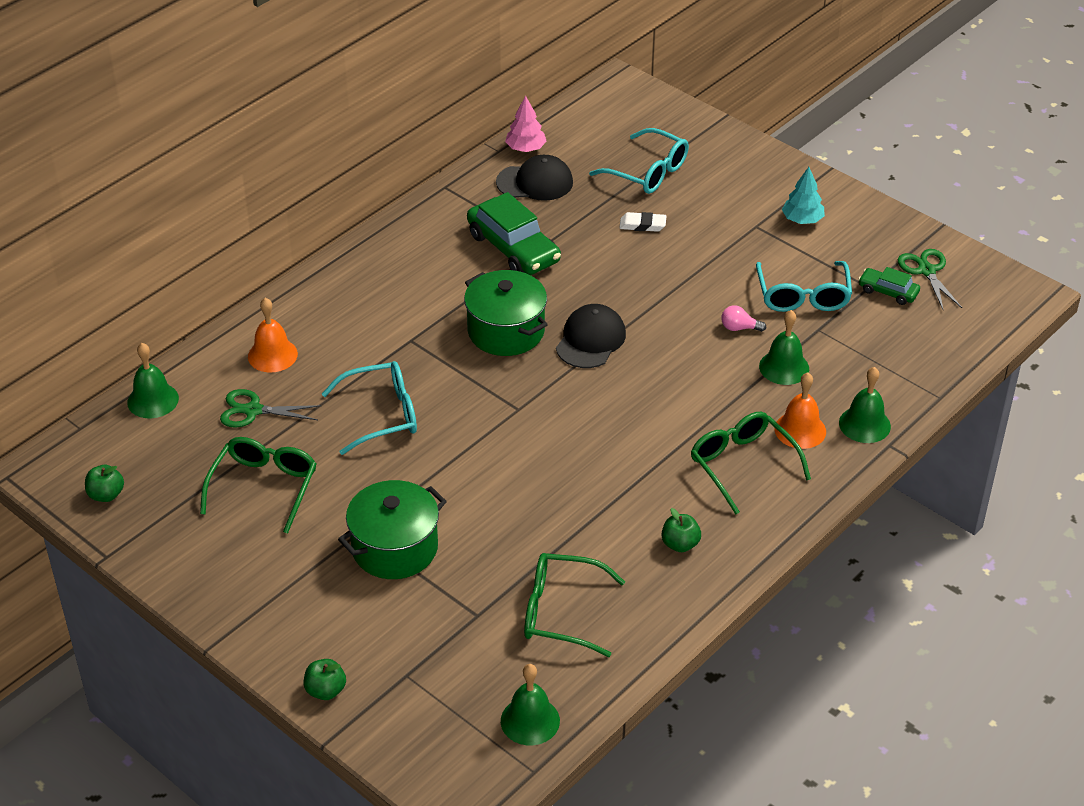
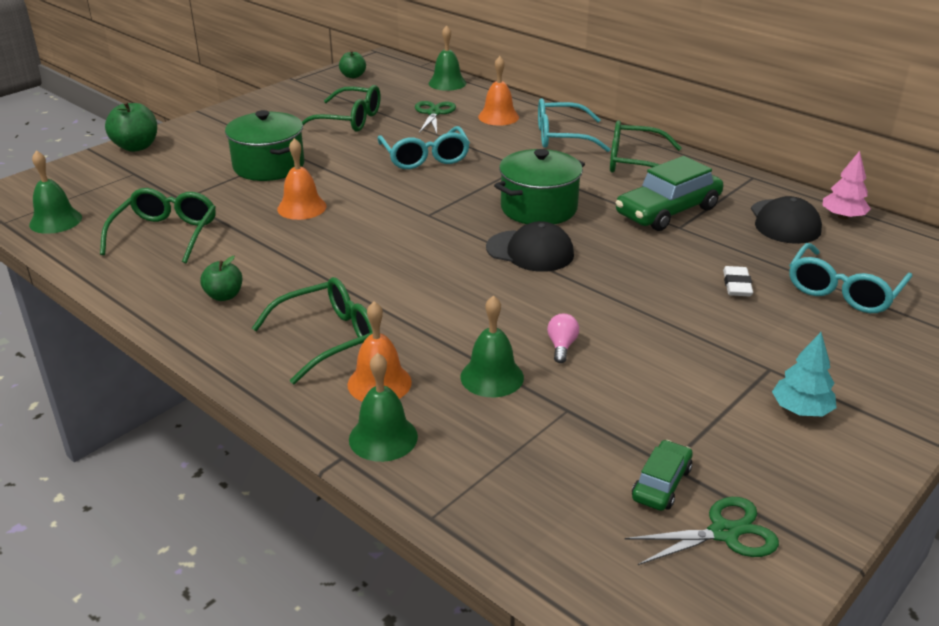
camera: 90 degrees right, 10 degrees down
(325, 690) = (136, 147): green apple -> green apple, size x1.58
(407, 260) = (633, 162): none -> green glasses
(501, 507) = (301, 207): none -> orange bell
(803, 296) = (633, 400): turquoise glasses -> turquoise glasses (561, 137)

